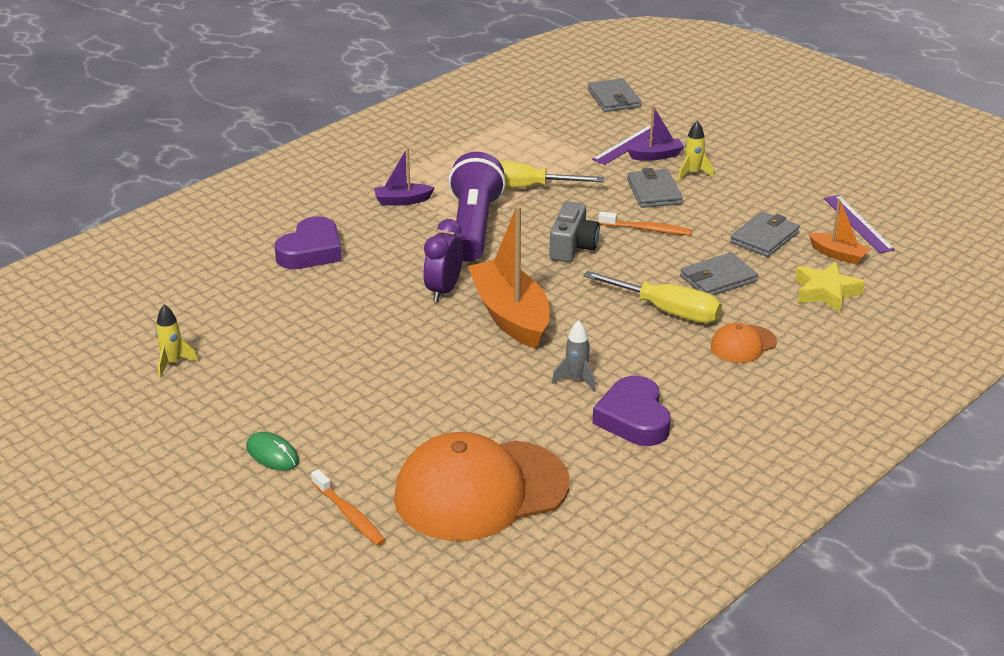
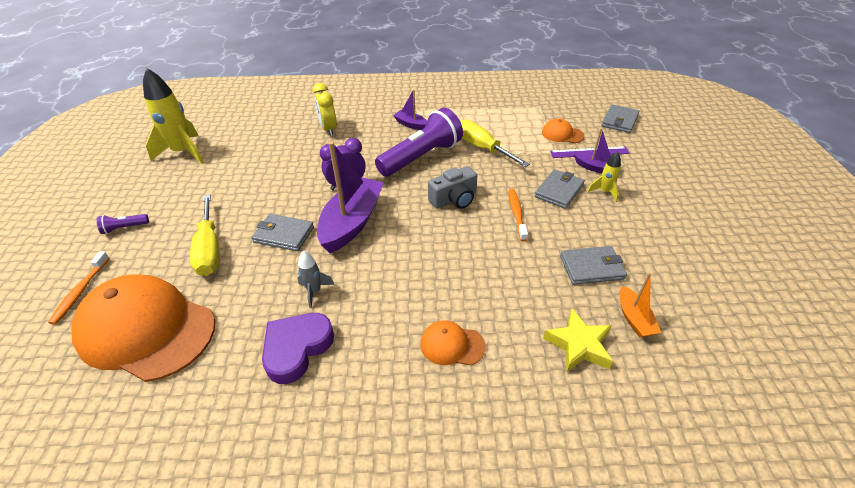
camera: 45 degrees right, 10 degrees up
(172, 363) = (184, 153): yellow rocket -> yellow rocket, size x2.05
(272, 454) = (124, 228): green mouse -> purple flashlight
(311, 251) = (328, 129): purple heart -> yellow clock
(511, 316) = (352, 222): orange boat -> purple boat
(579, 137) = (562, 134): none -> orange cap
(647, 229) = (516, 214): orange toothbrush -> orange toothbrush turned 150 degrees counterclockwise
(667, 311) = (442, 281): yellow screwdriver -> yellow screwdriver (209, 249)
(718, 279) = (511, 278): grey wallet -> grey wallet (283, 235)
(858, 224) = (688, 302): purple ruler -> none

